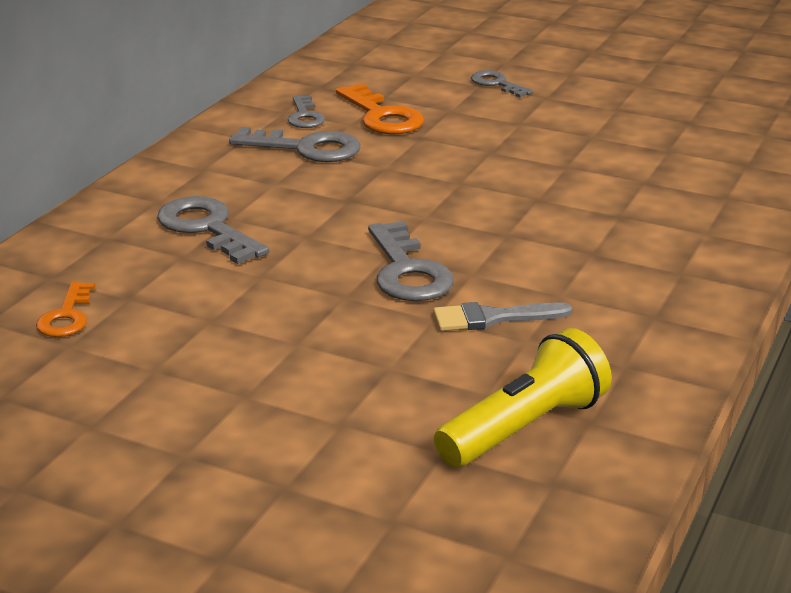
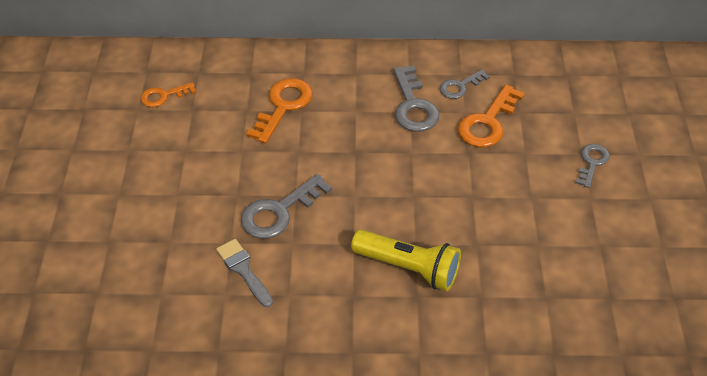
camera: 65 degrees right, 20 degrees up
(207, 228) = (283, 106): grey key -> orange key
(524, 427) = (132, 321): yellow flashlight -> yellow flashlight (408, 268)

